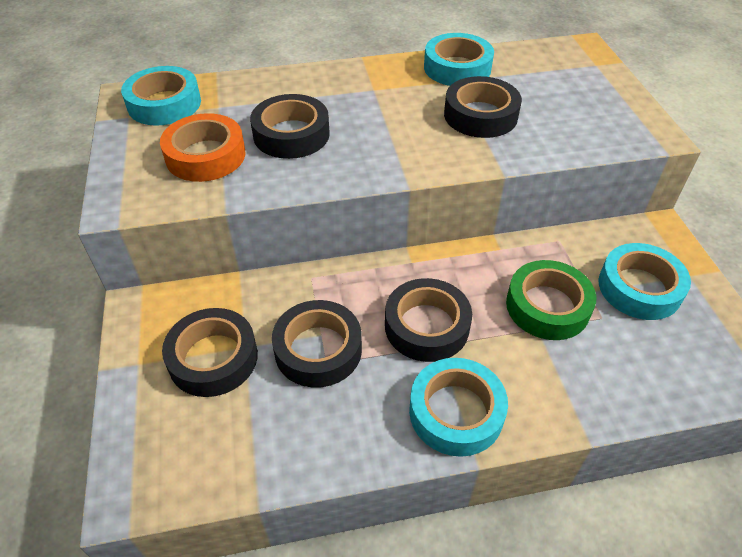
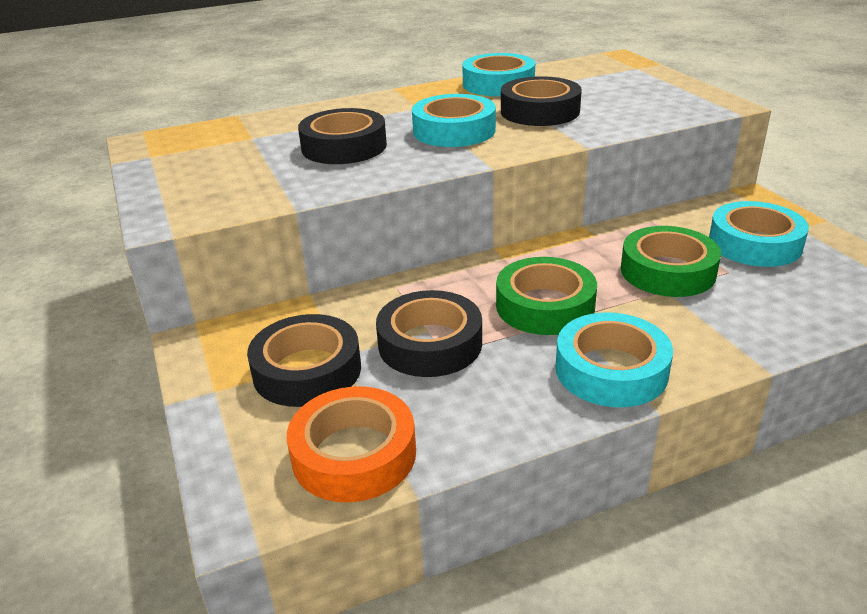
camera: 10 degrees left, 15 degrees down
(164, 104) = (188, 142): turquoise tape -> turquoise tape (454, 131)
(205, 155) = (253, 172): orange tape -> orange tape (354, 454)
(426, 326) = (545, 306): black tape -> green tape

